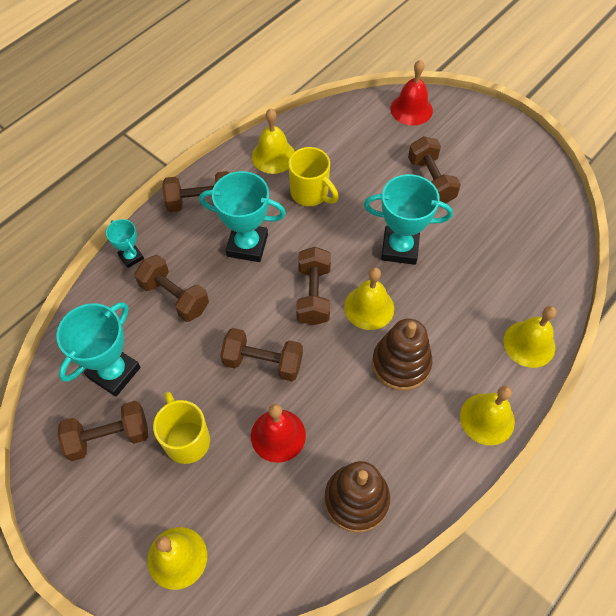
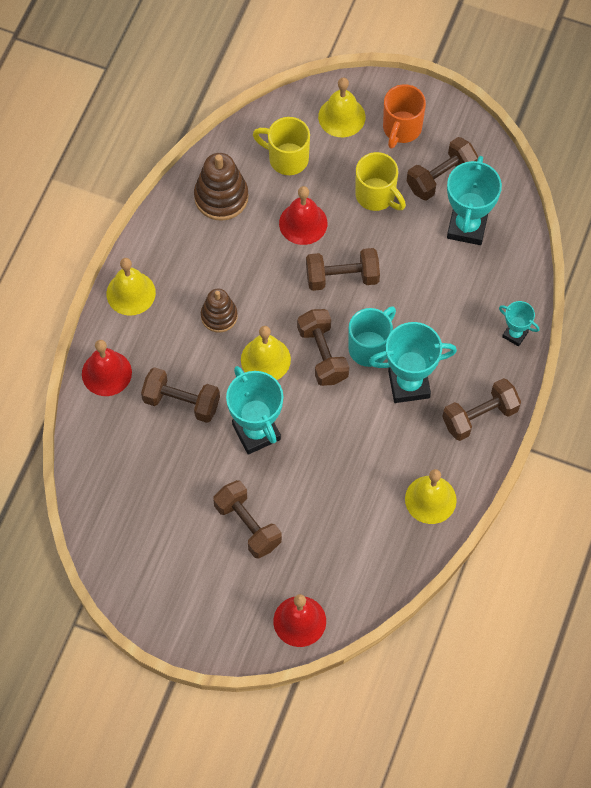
camera: 160 degrees right, 5 degrees up
(118, 514) = (401, 129): none -> orange mug
(174, 297) = (451, 309): brown dumbbell -> brown dumbbell (181, 402)
(266, 287) = (370, 347): none -> turquoise mug
(310, 193) = (370, 465): yellow mug -> yellow mug (286, 158)
(400, 248) = (256, 432): turquoise trophy -> turquoise trophy turned 75 degrees clockwise
(401, 363) = (219, 316): brown stacking toy -> brown stacking toy, size x0.66
(529, 344) = (106, 373): yellow bell -> red bell

